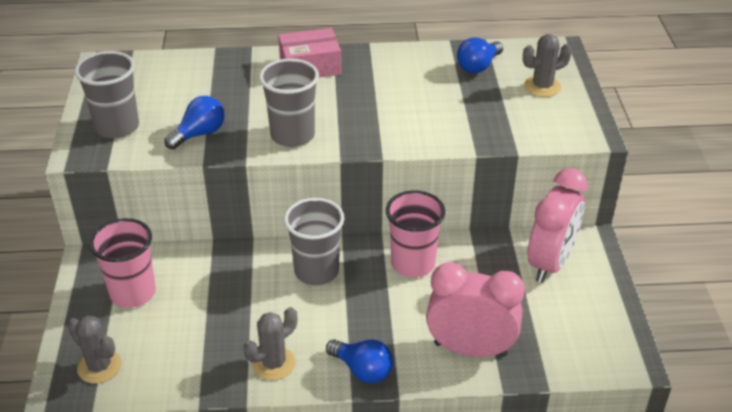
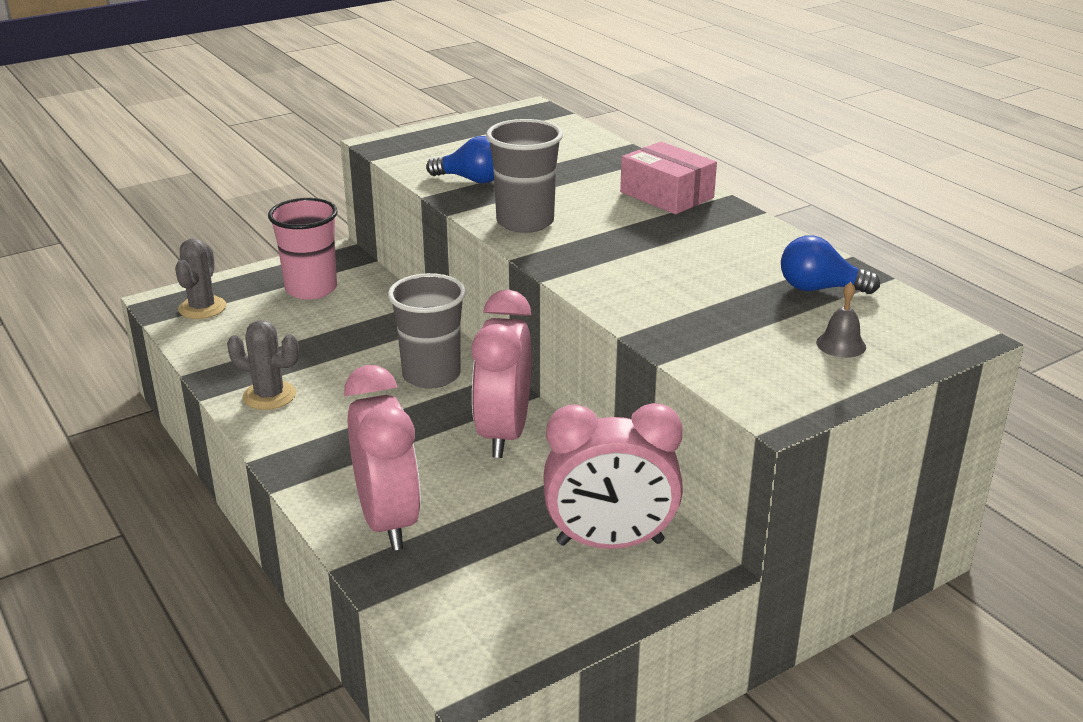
camera: 60 degrees right, 10 degrees down
(117, 127) = (439, 144): grey cup -> none
(362, 370) = (298, 453): blue light bulb -> none
(413, 263) = (503, 434): pink cup -> pink clock
(542, 86) = (841, 344): grey cactus -> grey bell

